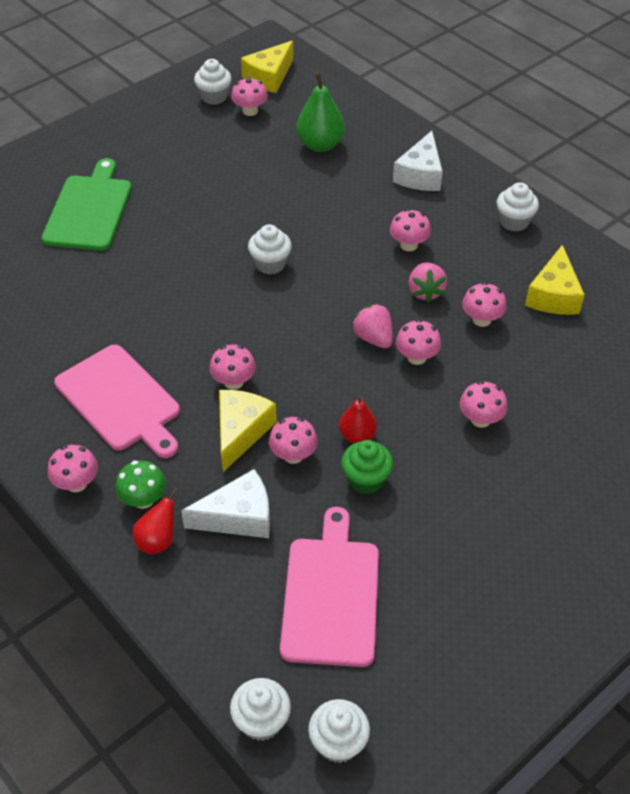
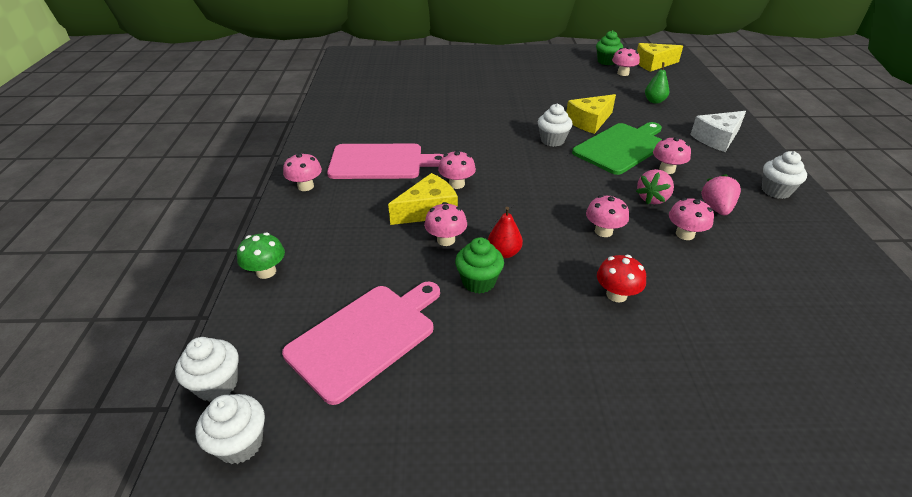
camera: 40 degrees right, 10 degrees down
(89, 210) = (474, 80): green cutting board -> green cutting board (621, 147)
(120, 400) = (380, 162): pink cutting board -> pink cutting board turned 90 degrees counterclockwise
(143, 499) = (328, 213): green mushroom -> green mushroom (266, 272)
(158, 541) = (306, 237): red pear -> none
(214, 97) = (606, 61): white cupcake -> green cupcake
(238, 517) = (368, 253): white cheese -> none
(320, 145) = (654, 101): green pear -> green pear, size x0.62
(373, 338) = (581, 206): pink strawberry -> pink strawberry (716, 208)
(480, 419) = (616, 295): pink mushroom -> red mushroom
(553, 295) = (771, 248): yellow cheese -> yellow cheese (589, 121)

